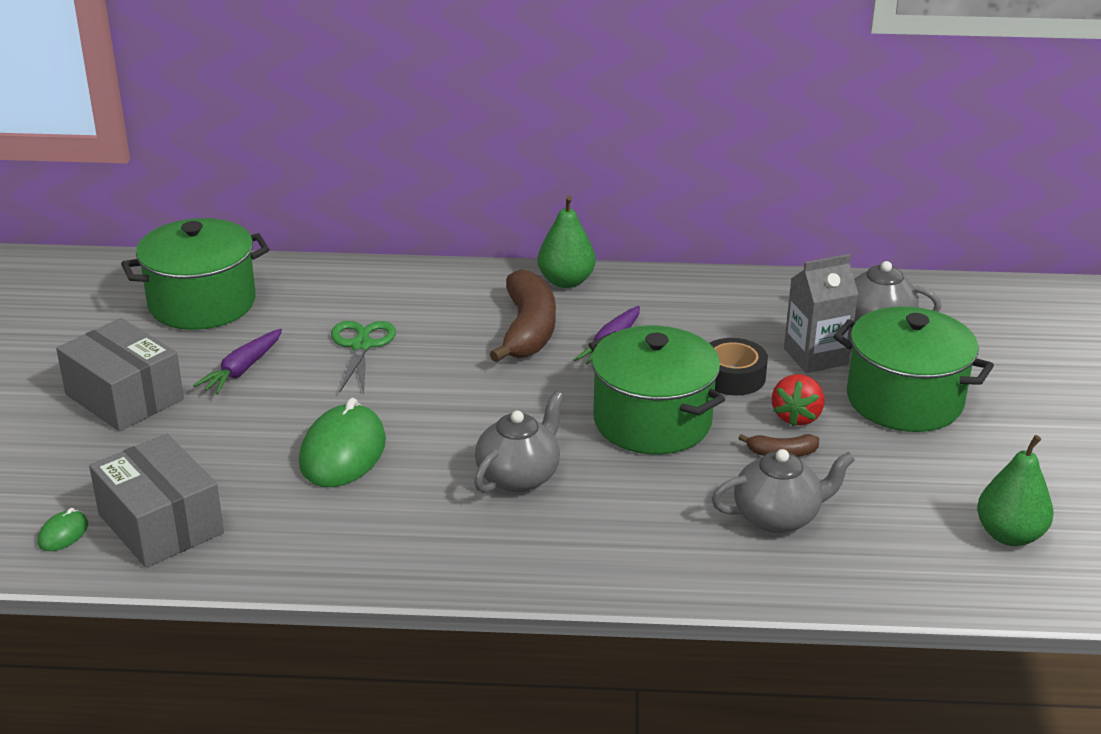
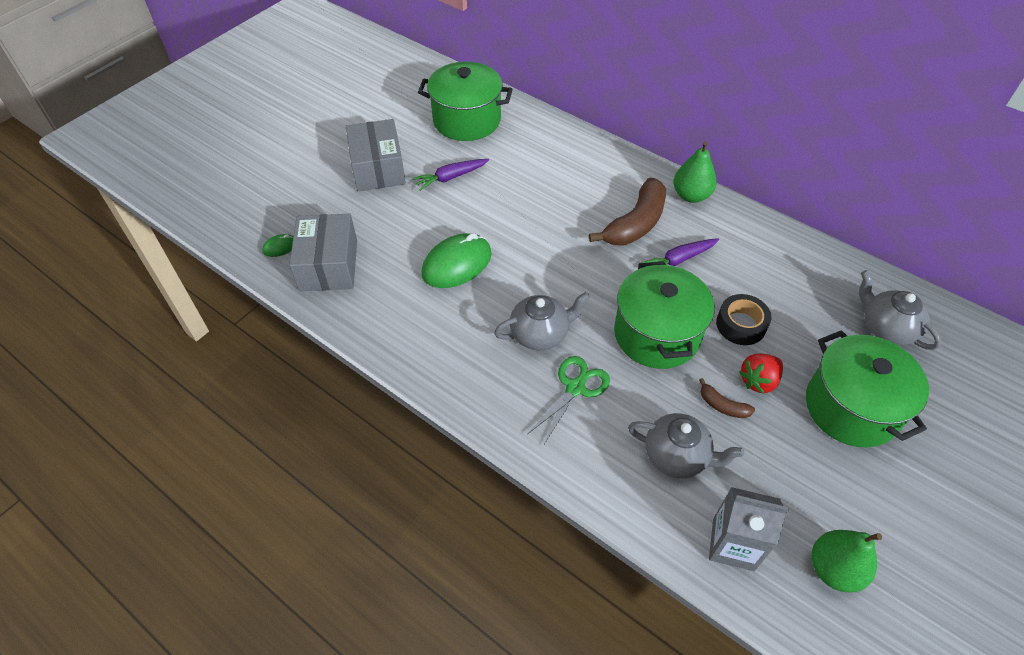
camera: 35 degrees right, 20 degrees up
(361, 346) = (528, 190): green scissors -> green scissors (575, 388)
(815, 356) = (815, 337): grey carton -> grey carton (733, 544)

